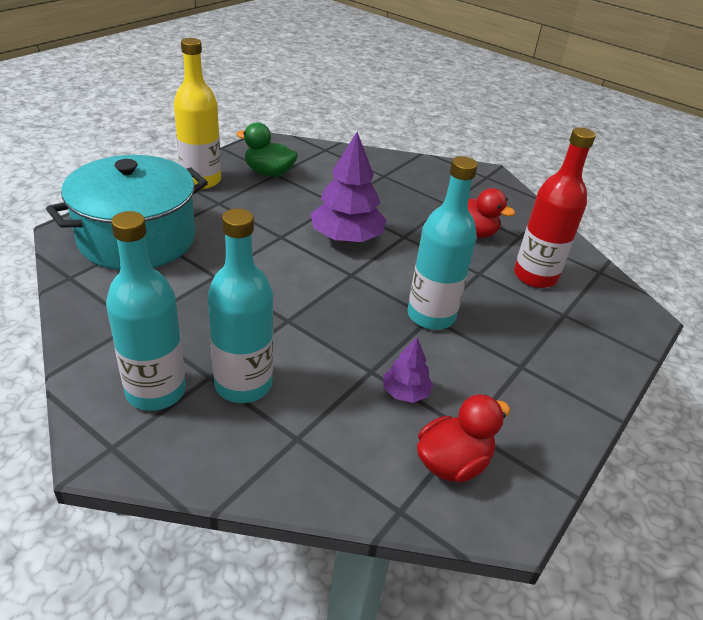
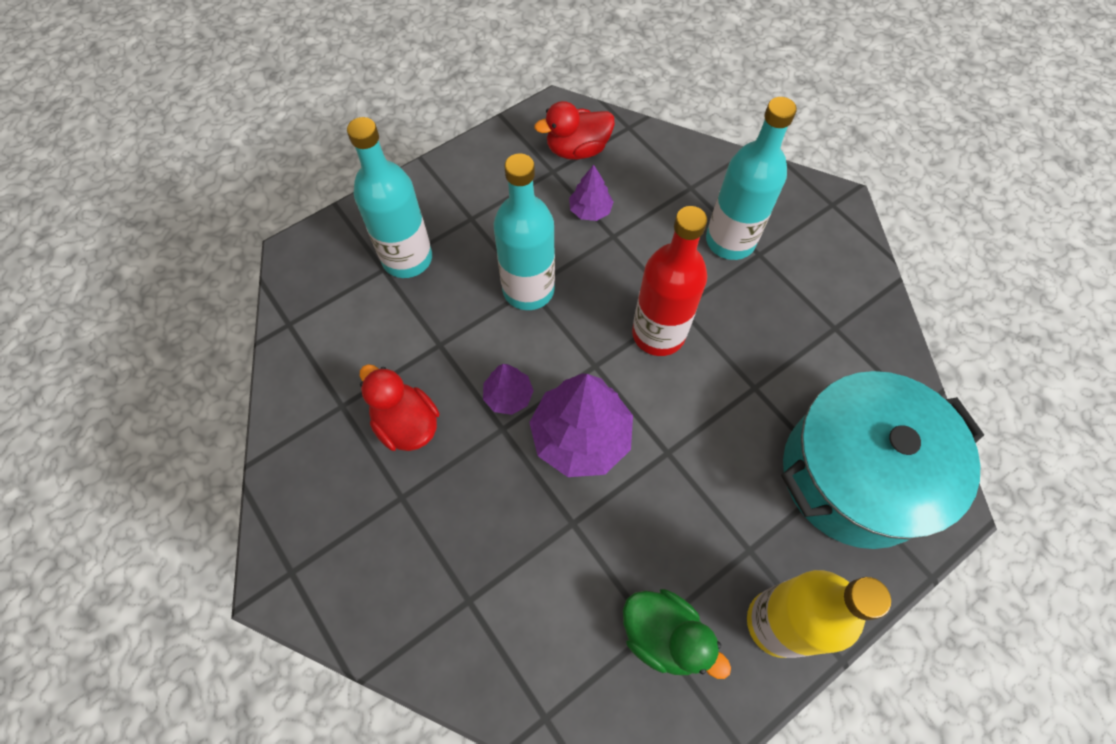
camera: 160 degrees left, 25 degrees up
(156, 391) = (805, 246): turquoise bottle -> turquoise bottle (407, 258)
(409, 251) = (508, 396): none -> purple tree
(535, 276) = (374, 328): red bottle -> red bottle (658, 333)

